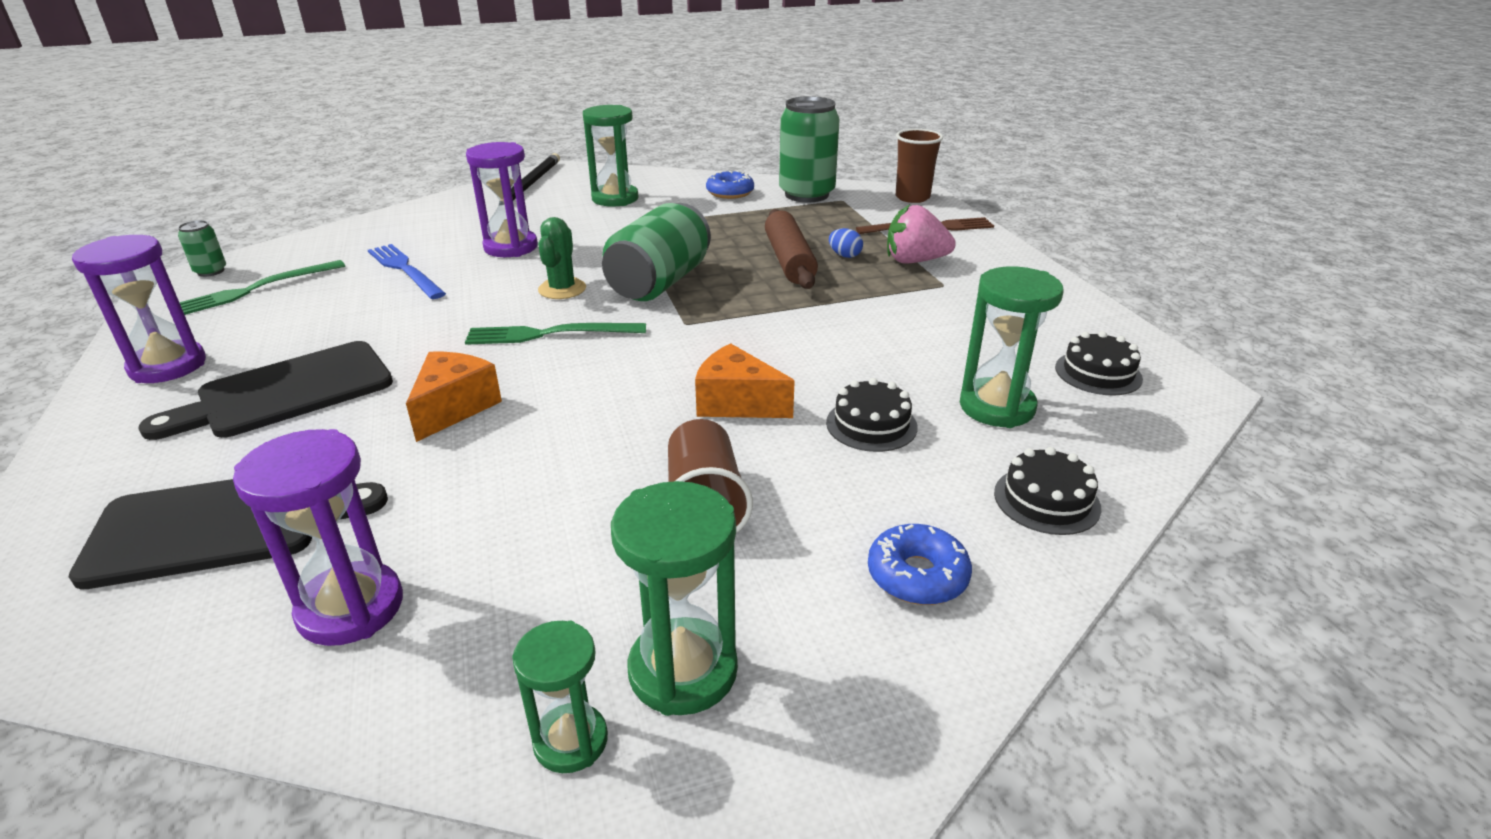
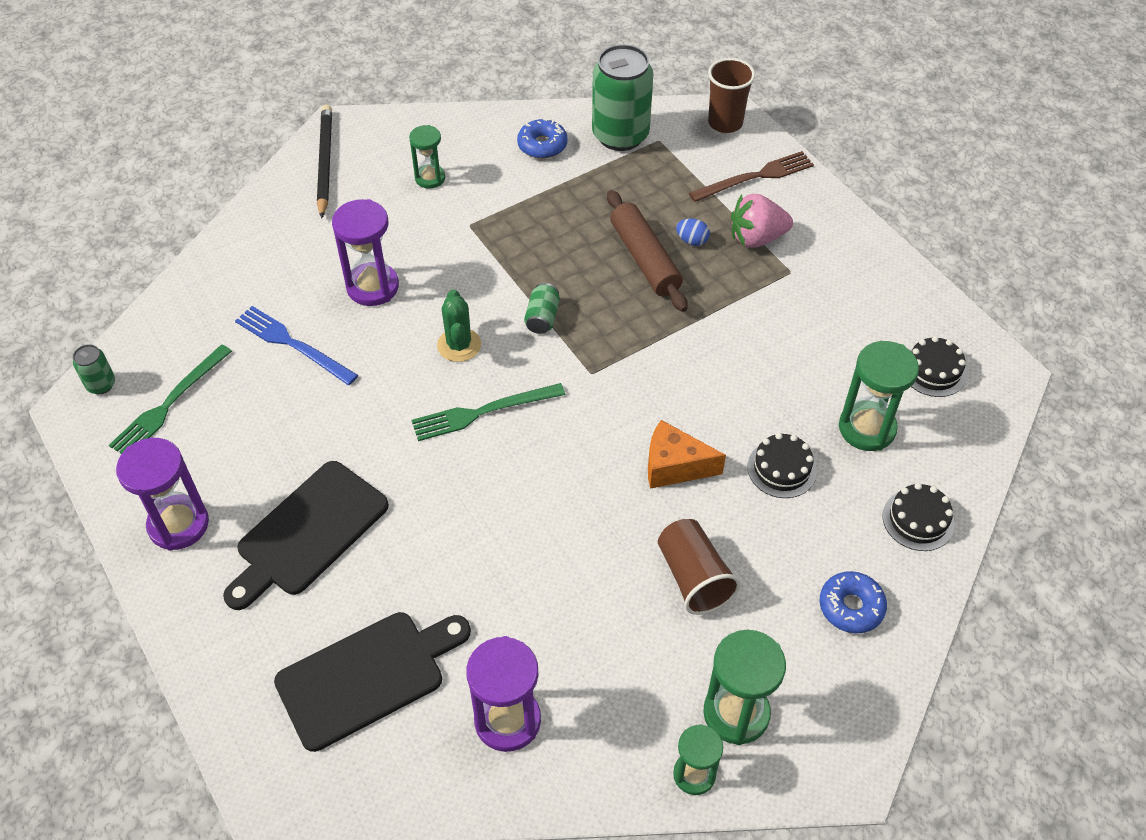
camera: 15 degrees left, 20 degrees up
(454, 408) = (458, 521): orange cheese -> none
(615, 199) = (430, 178): green hourglass -> green hourglass, size x0.62
(659, 283) = (542, 318): green can -> green can, size x0.45

